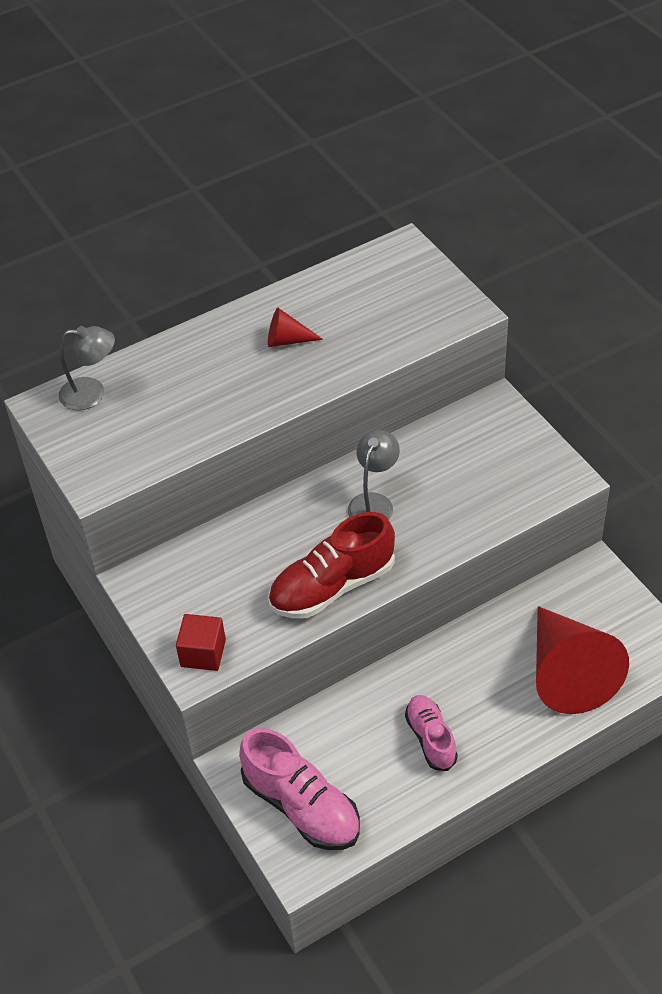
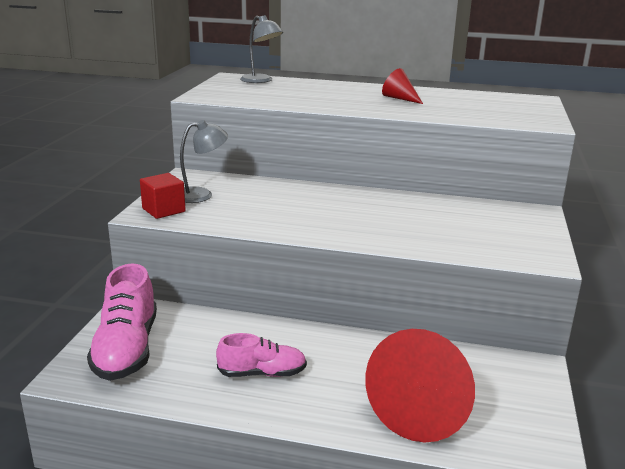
camera: 40 degrees right, 25 degrees down
(332, 586) = (285, 224): red shoe -> none
(374, 503) = (375, 209): grey lamp -> grey lamp (201, 194)
(431, 738) = (262, 373): pink shoe -> pink shoe turned 60 degrees clockwise

